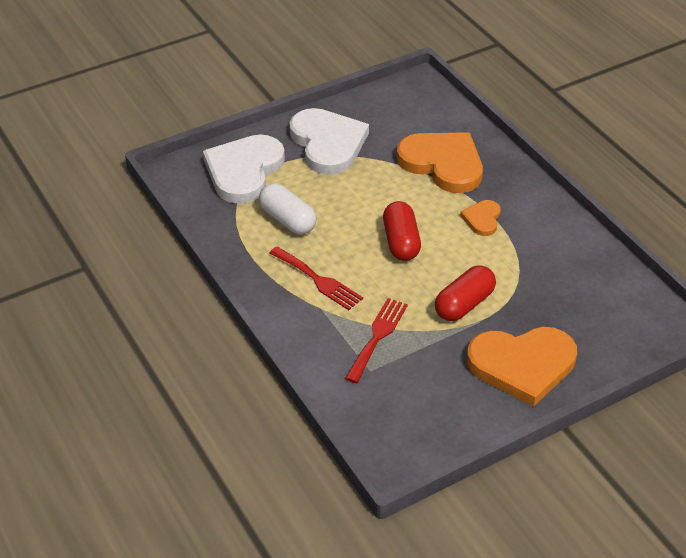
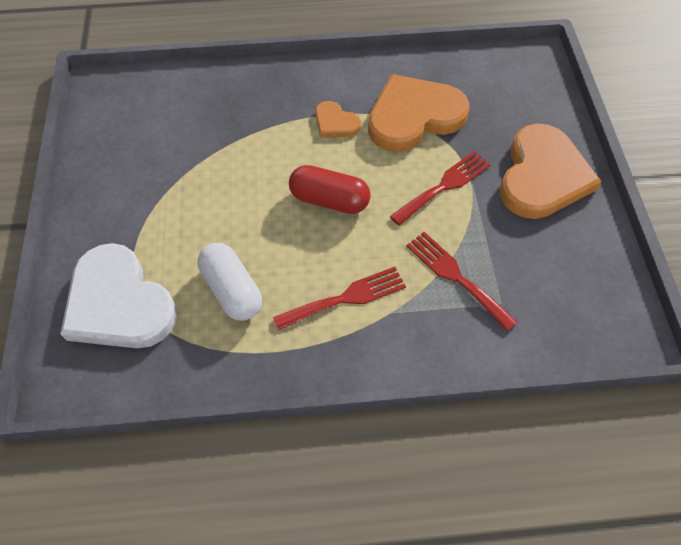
camera: 65 degrees left, 15 degrees up
(287, 220) = (232, 290): white capsule -> white capsule turned 75 degrees clockwise
(328, 143) = (133, 202): white heart -> none
(443, 164) = (236, 119): orange heart -> orange heart (414, 116)
(464, 304) = (444, 186): red capsule -> red fork

